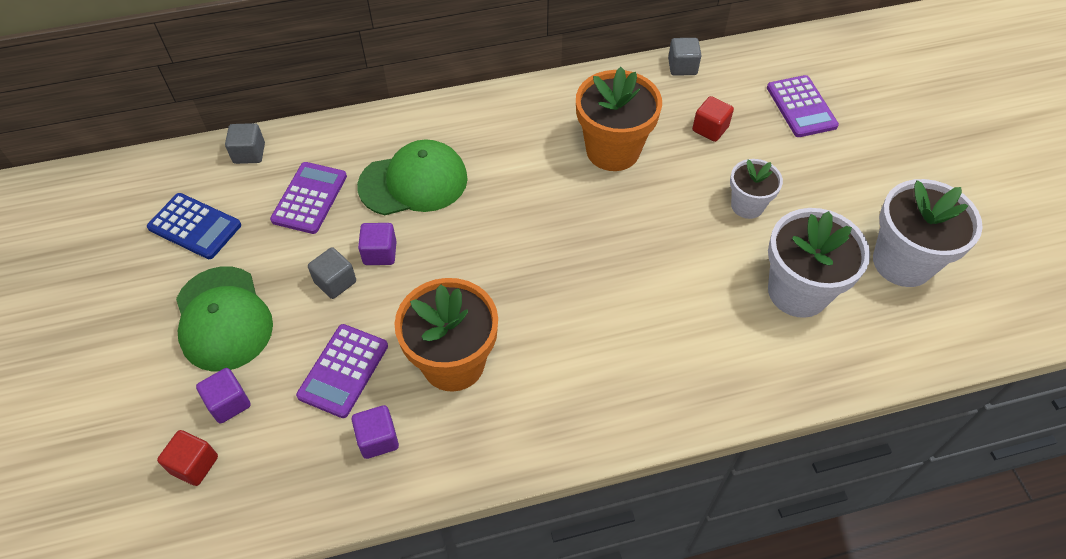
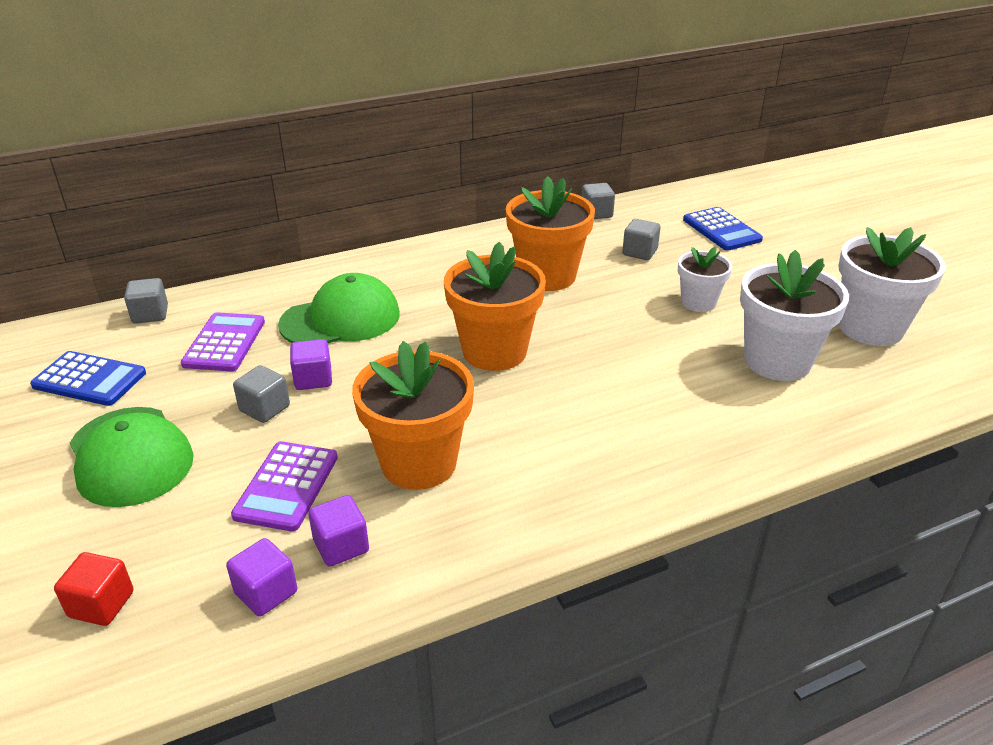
camera: 10 degrees left, 20 degrees down
(229, 403) = (144, 535): purple cube -> purple cube (266, 592)
(543, 242) = (494, 351): none -> orange flower pot
(710, 129) = (639, 252): red cube -> grey cube
(801, 107) = (721, 230): purple calculator -> blue calculator

